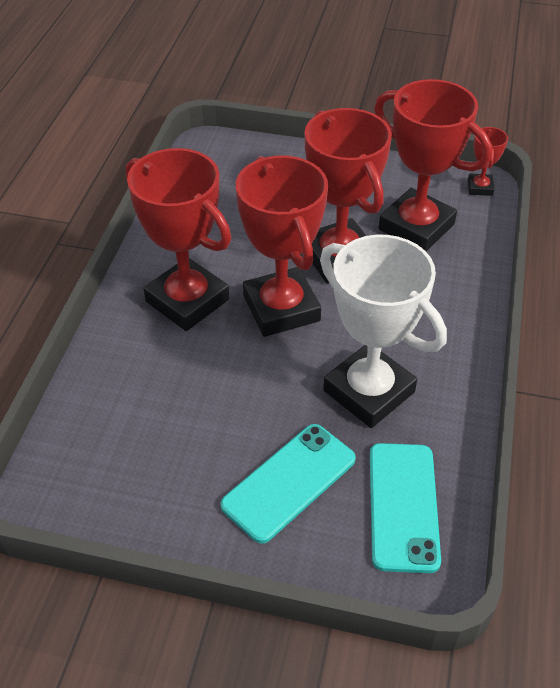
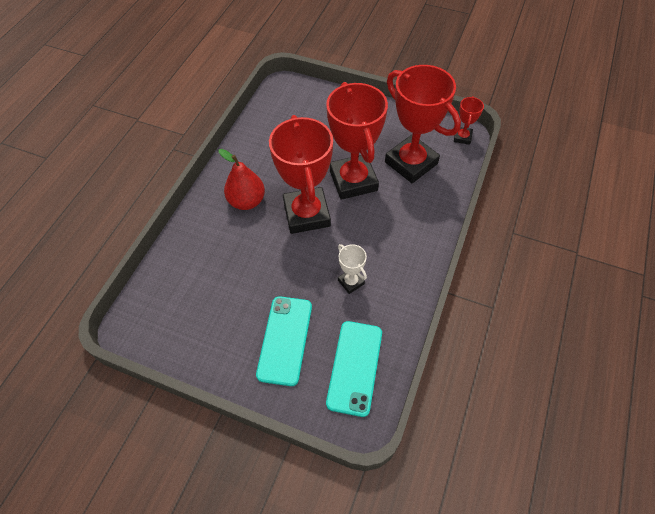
camera: 10 degrees right, 10 degrees up
(187, 300) = (247, 201): red trophy -> red pear
(289, 482) = (285, 340): turquoise phone -> turquoise phone turned 45 degrees counterclockwise
(368, 391) = (351, 282): white trophy -> white trophy, size x0.45

